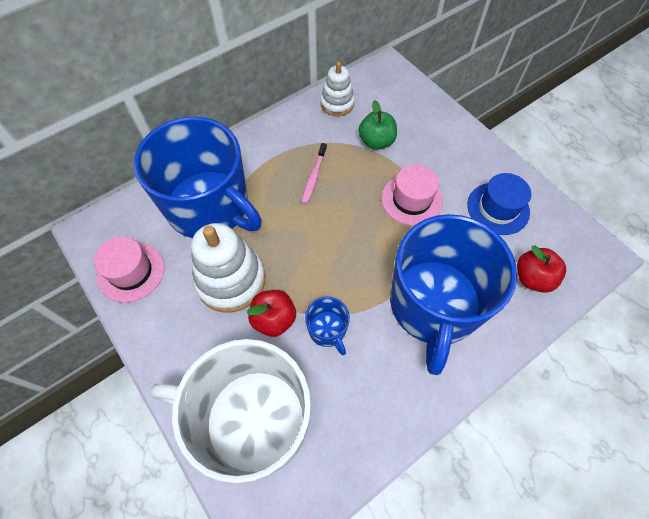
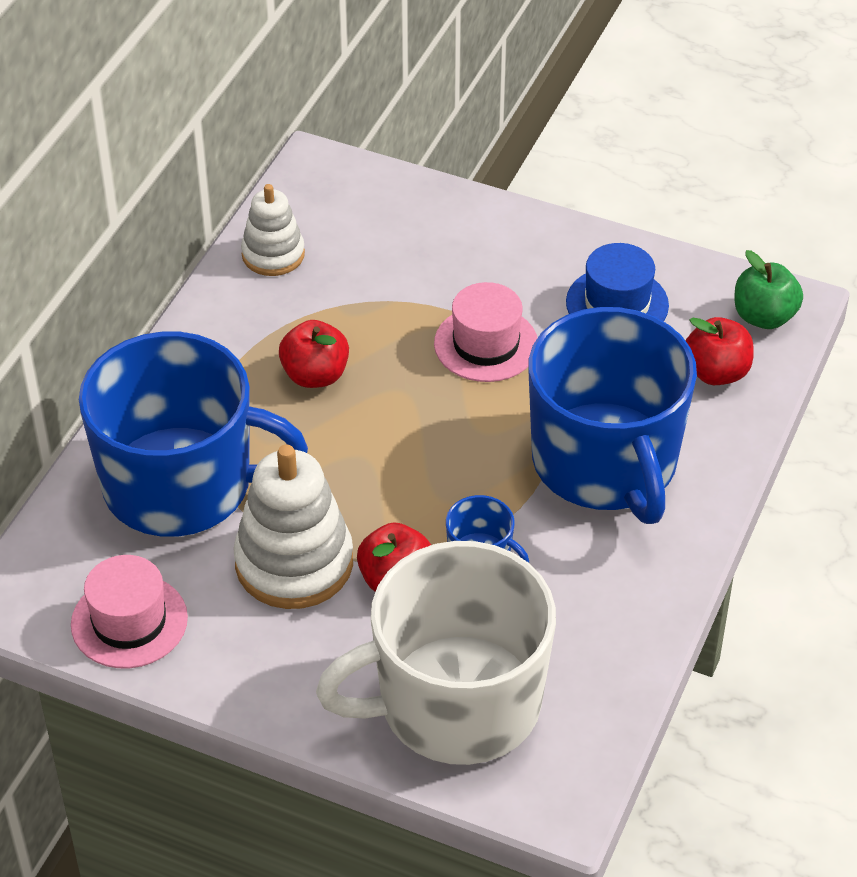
camera: 30 degrees left, 15 degrees down
(314, 177) = (315, 375): pink toothbrush -> red apple
(376, 142) = (377, 286): green apple -> green apple (764, 317)

